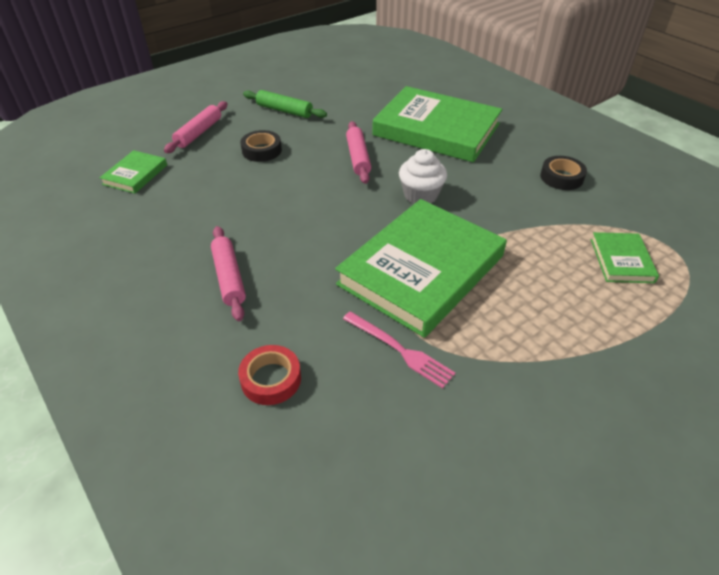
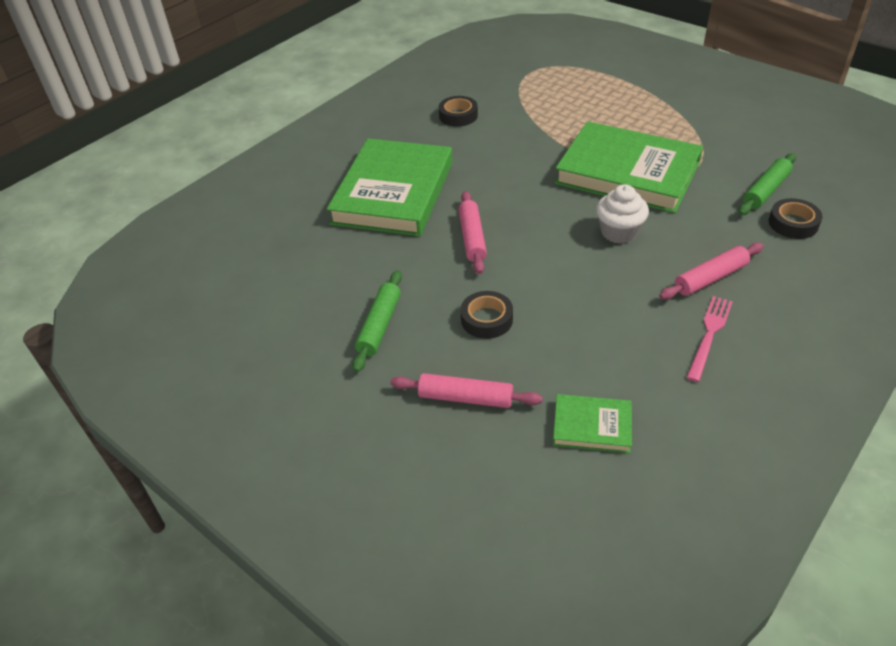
camera: 100 degrees left, 0 degrees up
(271, 379) = (793, 223): red tape -> black tape
(343, 380) = (765, 191): none -> green rolling pin
(358, 157) = (472, 238): pink rolling pin -> pink rolling pin turned 75 degrees counterclockwise
(399, 350) = (719, 171): pink fork -> pink fork (709, 335)
(420, 195) = (523, 187): white cupcake -> white cupcake (619, 232)
(621, 260) = (559, 89): green book -> none

